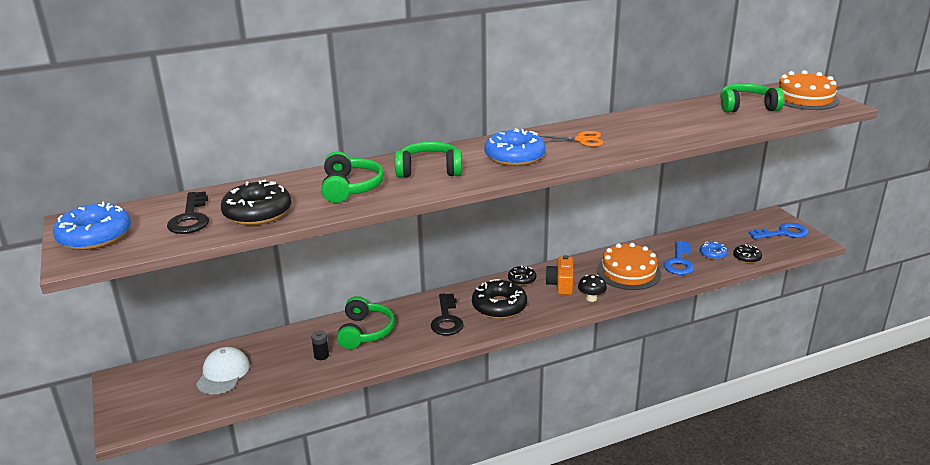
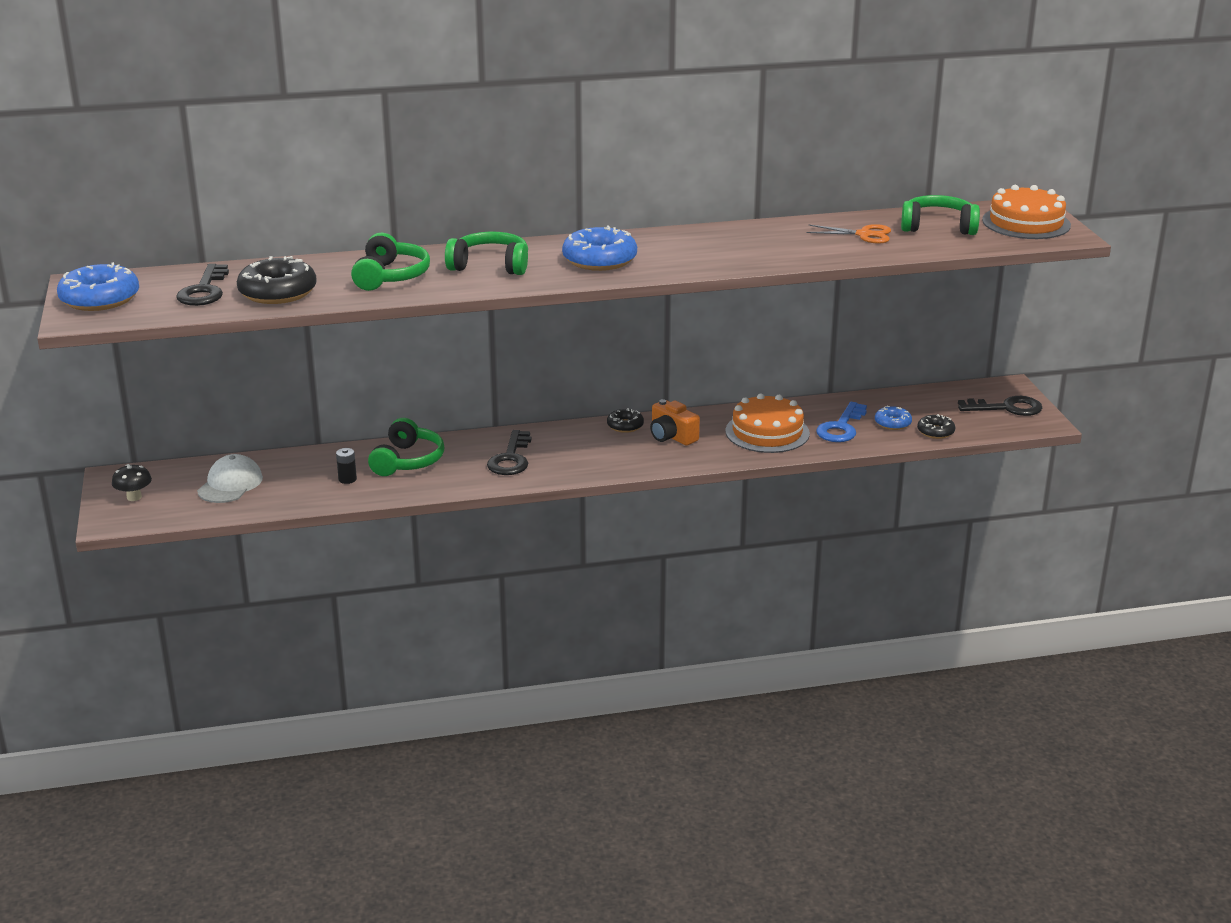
camera: 10 degrees right, 0 degrees up
(499, 306) = (582, 452): black donut -> none
(561, 284) = (672, 436): orange camera -> orange camera turned 60 degrees counterclockwise
(581, 140) = (693, 248): orange scissors -> orange scissors (864, 234)
(591, 298) = (702, 456): black mushroom -> black mushroom (134, 497)
(783, 233) = (1007, 408): blue key -> black key

